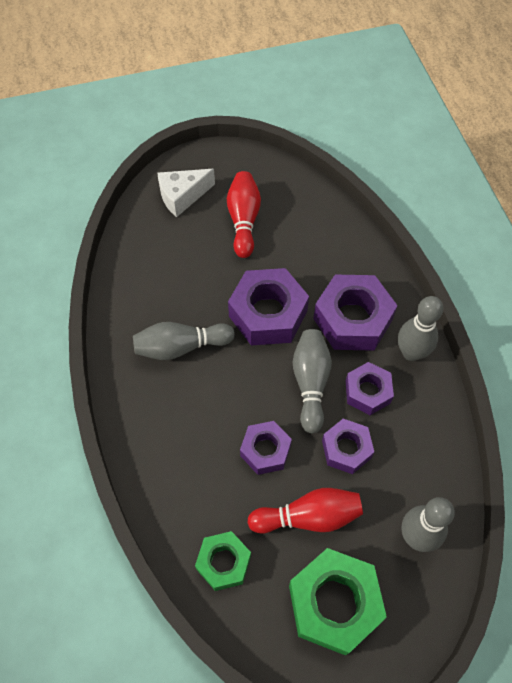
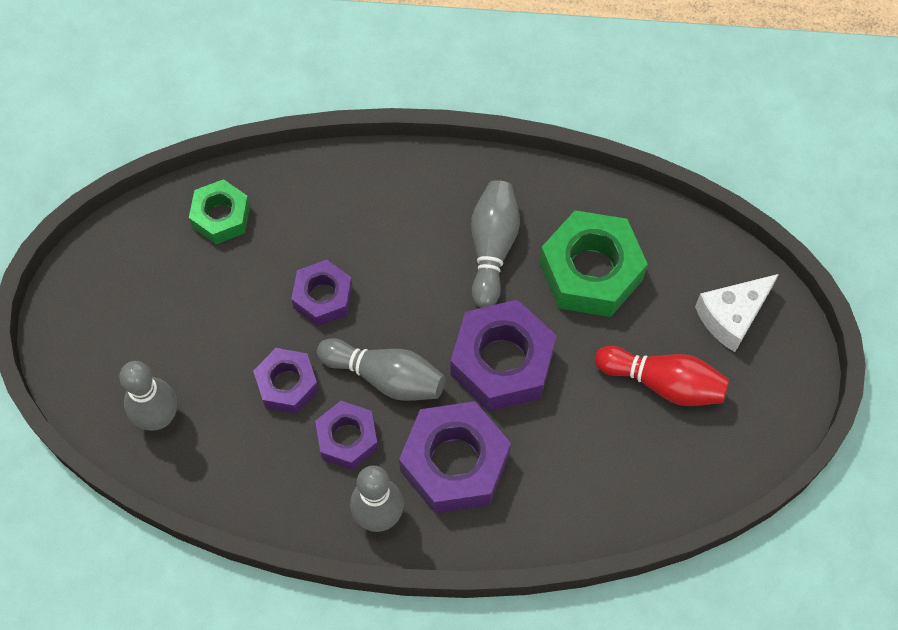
camera: 110 degrees right, 5 degrees up
(182, 196) = (732, 316): white cheese -> white cheese turned 120 degrees counterclockwise
(308, 517) = (229, 315): red bowling pin -> none
(334, 603) = (132, 306): green nut -> green nut (591, 271)

